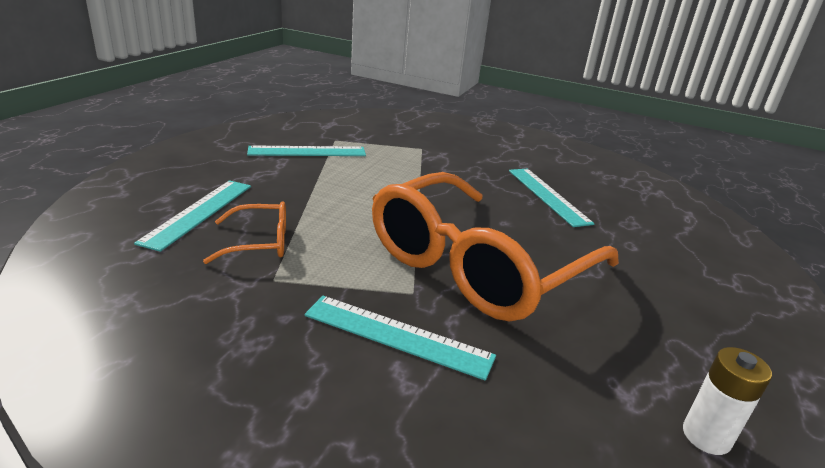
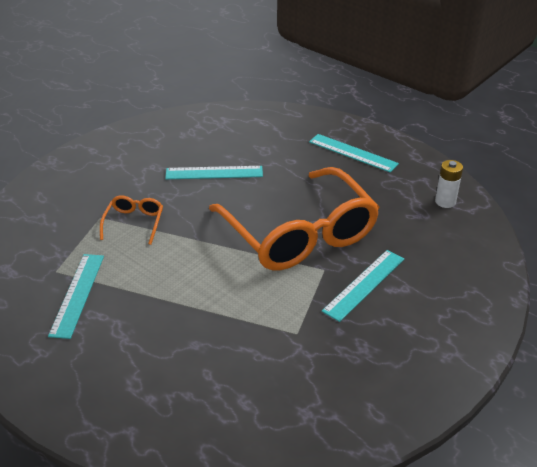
camera: 70 degrees left, 10 degrees up
(198, 212) = (186, 374): turquoise ruler -> turquoise ruler (352, 153)
(259, 242) = (245, 338): orange glasses -> orange glasses (134, 223)

